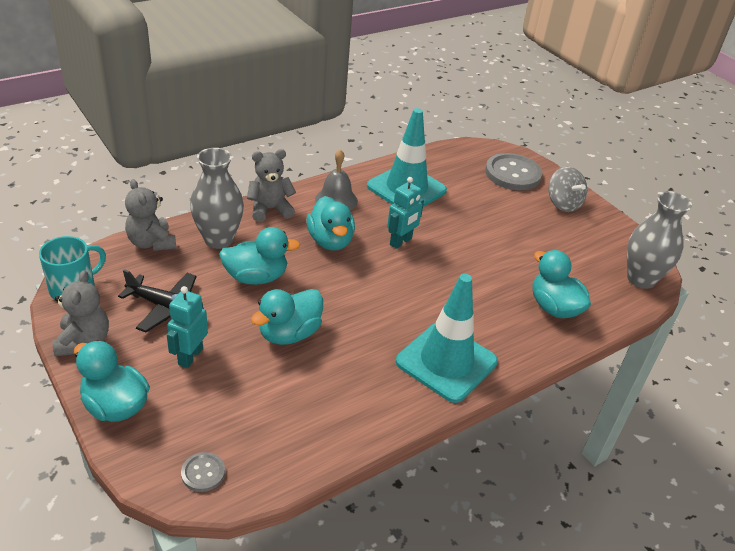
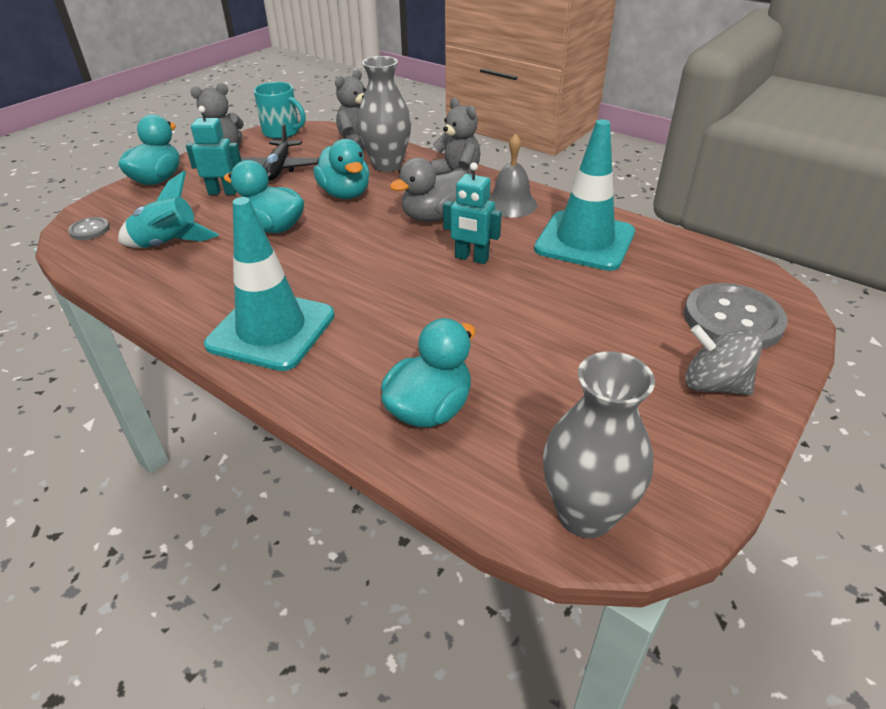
camera: 75 degrees right, 0 degrees up
(276, 410) = (168, 245): none -> turquoise rocket
(330, 241) = (433, 217): turquoise duck -> grey duck
(563, 203) = (714, 384): grey spinning top -> grey spinning top turned 75 degrees clockwise

